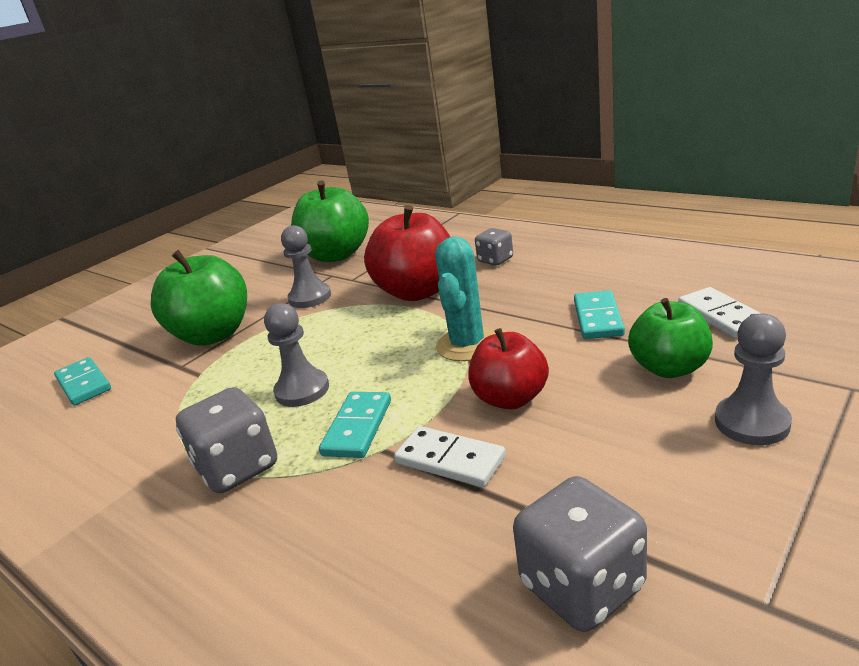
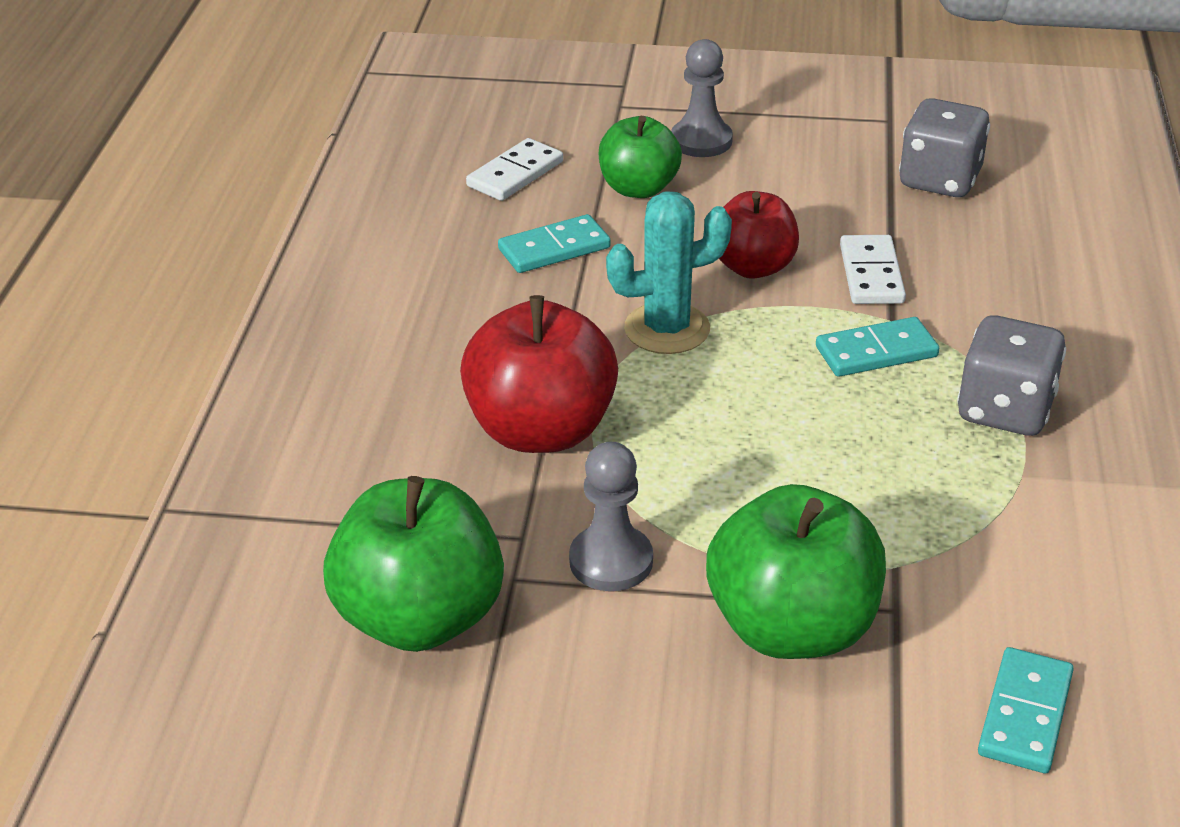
camera: 125 degrees left, 10 degrees up
(302, 390) = (849, 431): grey pawn -> none
(495, 260) = (401, 382): grey dice -> none

